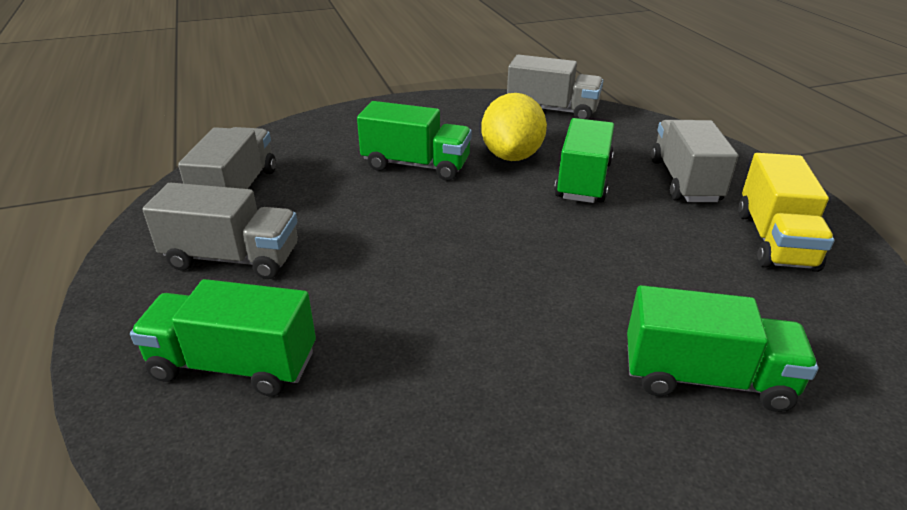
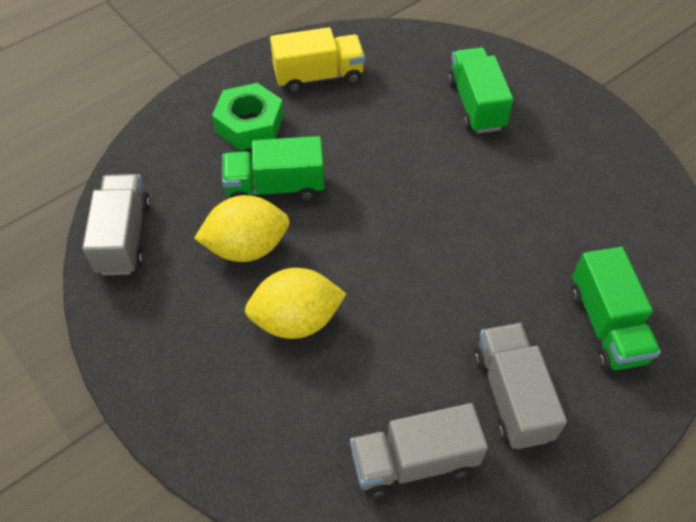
camera: 110 degrees left, 20 degrees up
(416, 165) = (296, 320): green truck -> yellow lemon
(684, 181) = (249, 124): grey truck -> green nut

